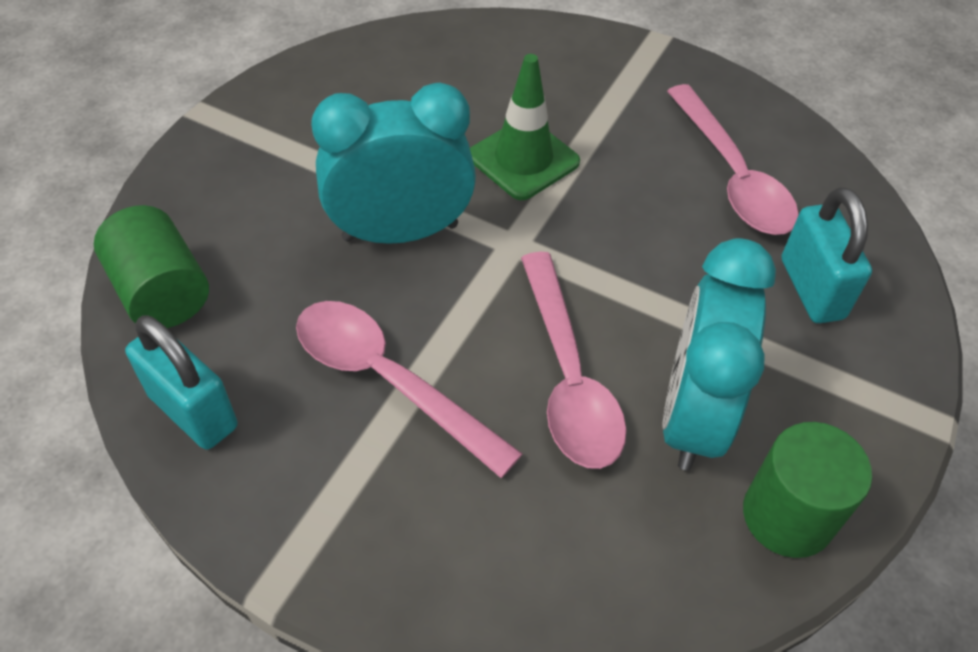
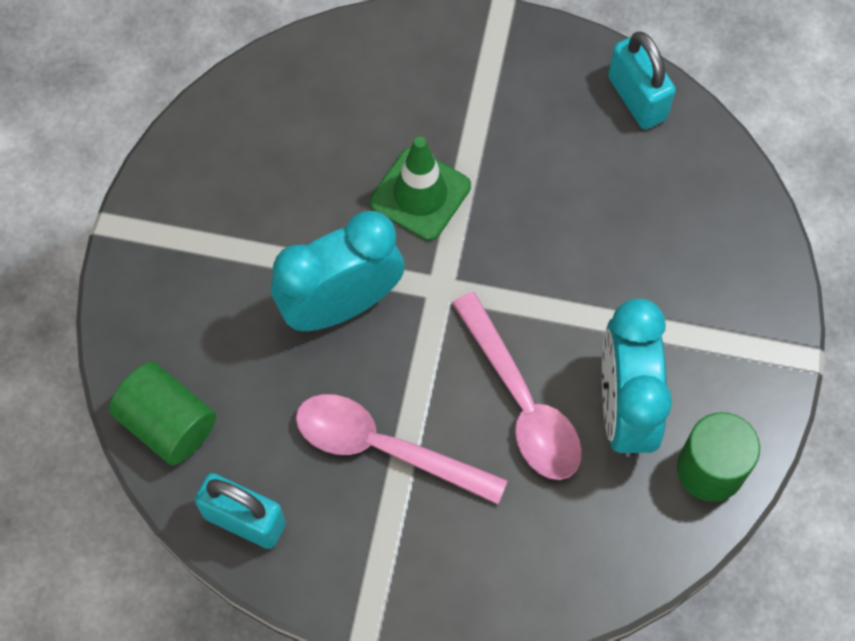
camera: 15 degrees left, 15 degrees up
(732, 176) = (606, 159): pink spoon -> none
(812, 289) = (694, 260): turquoise padlock -> turquoise padlock (637, 98)

